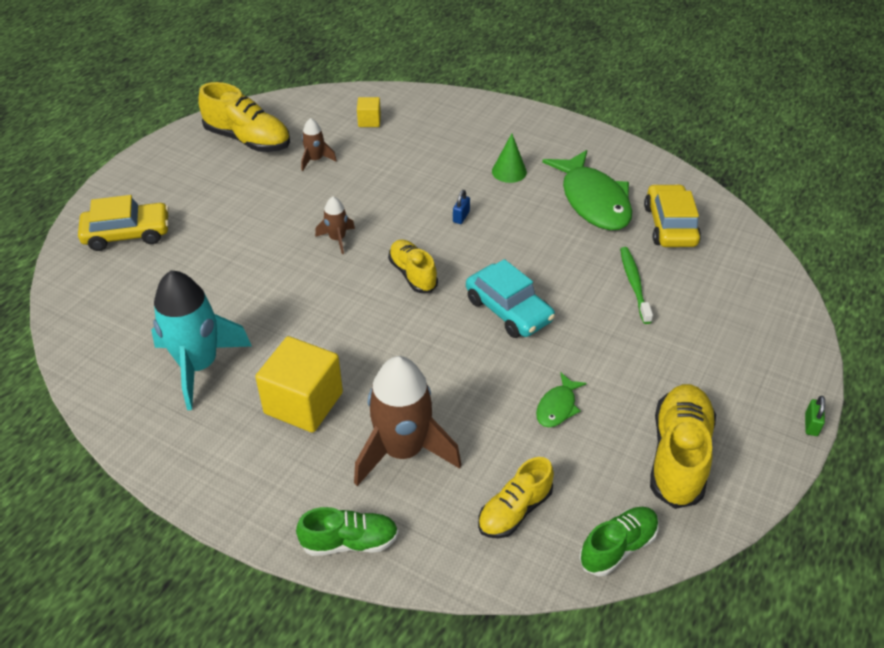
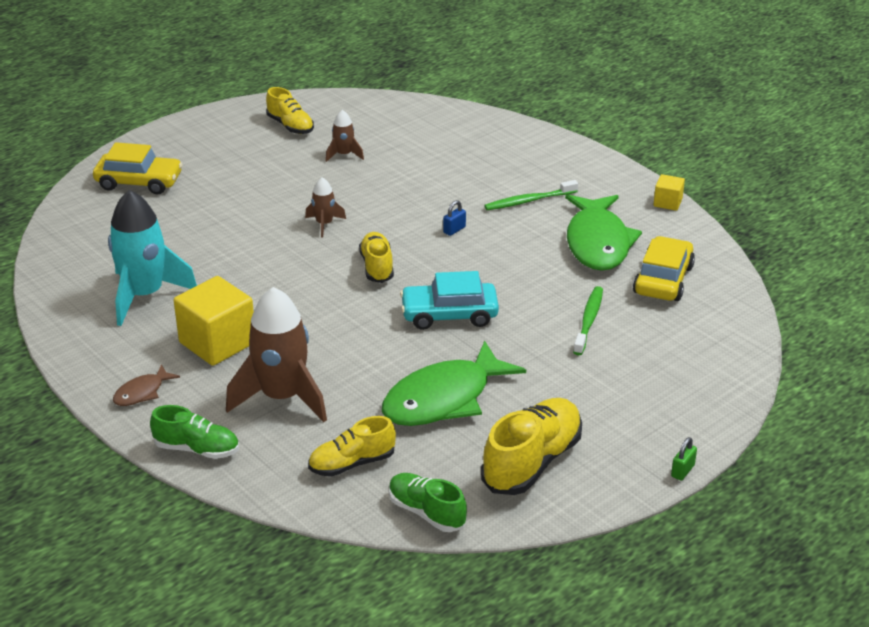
camera: 20 degrees right, 10 degrees down
(248, 140) = (290, 126): yellow shoe -> yellow shoe, size x0.63
(255, 487) = (142, 392): none -> brown fish
(369, 121) = (417, 131): yellow cube -> yellow cube (667, 203)
(508, 310) = (449, 315): turquoise car -> turquoise car turned 105 degrees clockwise
(509, 171) = (528, 201): green cone -> green toothbrush
(557, 407) = (443, 399): green fish -> green fish, size x2.18
(618, 547) = (426, 512): green shoe -> green shoe turned 120 degrees counterclockwise

